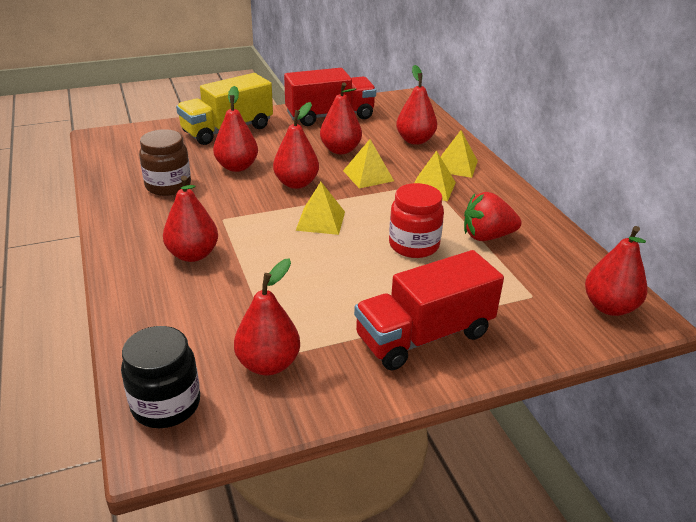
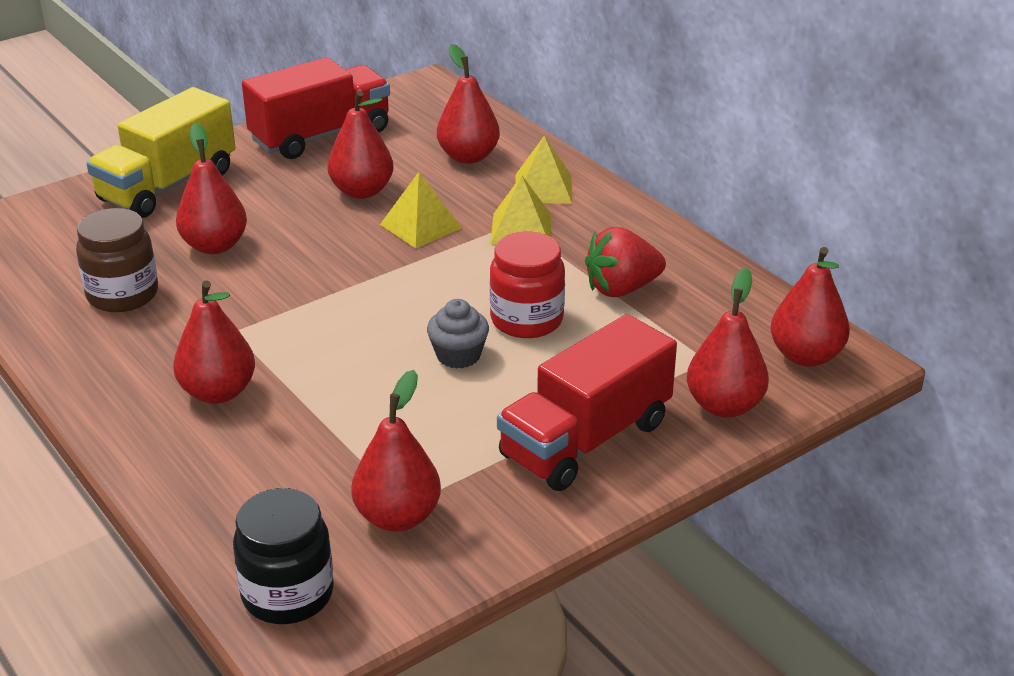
camera: 15 degrees left, 0 degrees up
(296, 183) = (319, 257): red pear -> red pear (724, 406)
(320, 221) = (380, 308): yellow pyramid -> none
(358, 260) = (458, 355): none -> grey cupcake

